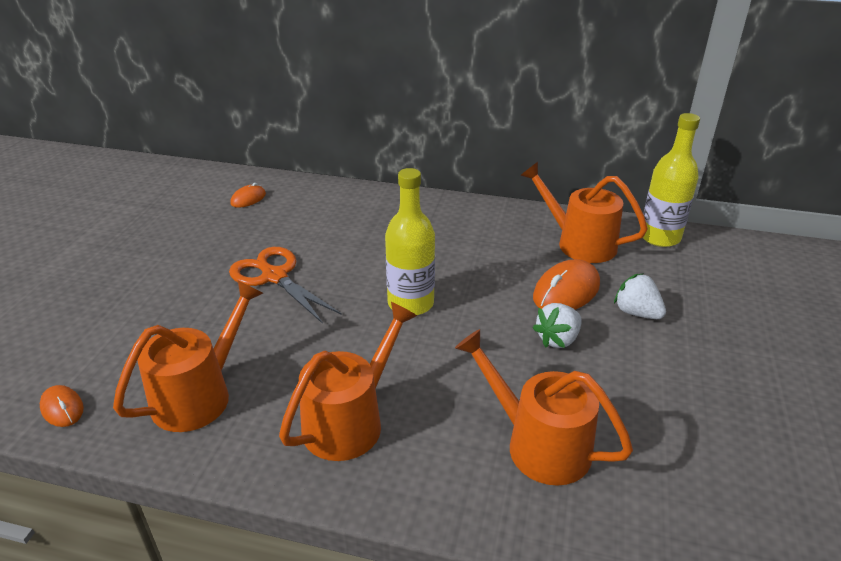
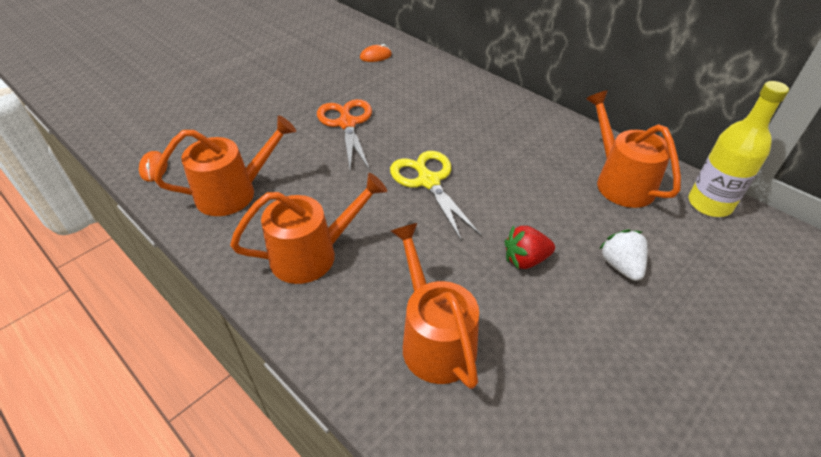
camera: 30 degrees right, 10 degrees up
(410, 303) = (428, 181): yellow bottle -> yellow scissors
(558, 339) = (525, 260): white strawberry -> red strawberry
(566, 291) = (569, 220): orange mouse -> none

